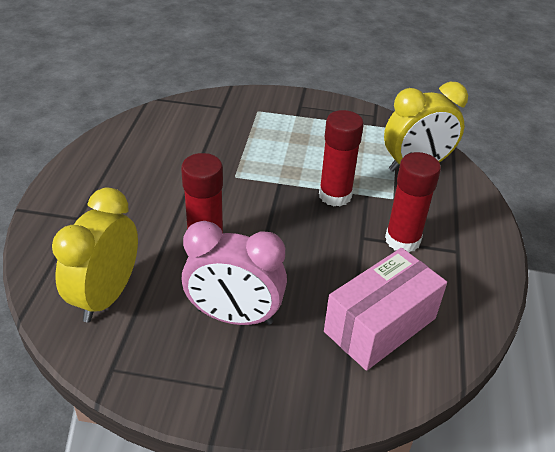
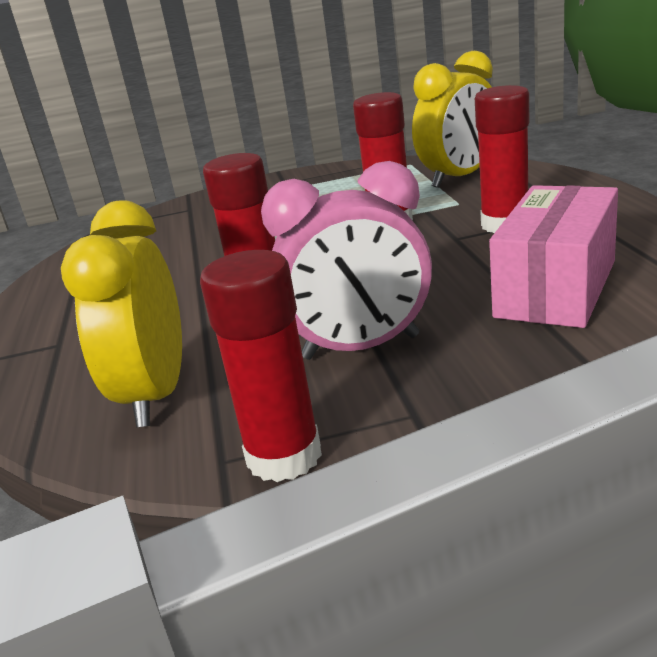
camera: 15 degrees left, 15 degrees down
(142, 383) = (284, 456): none -> red glue stick

